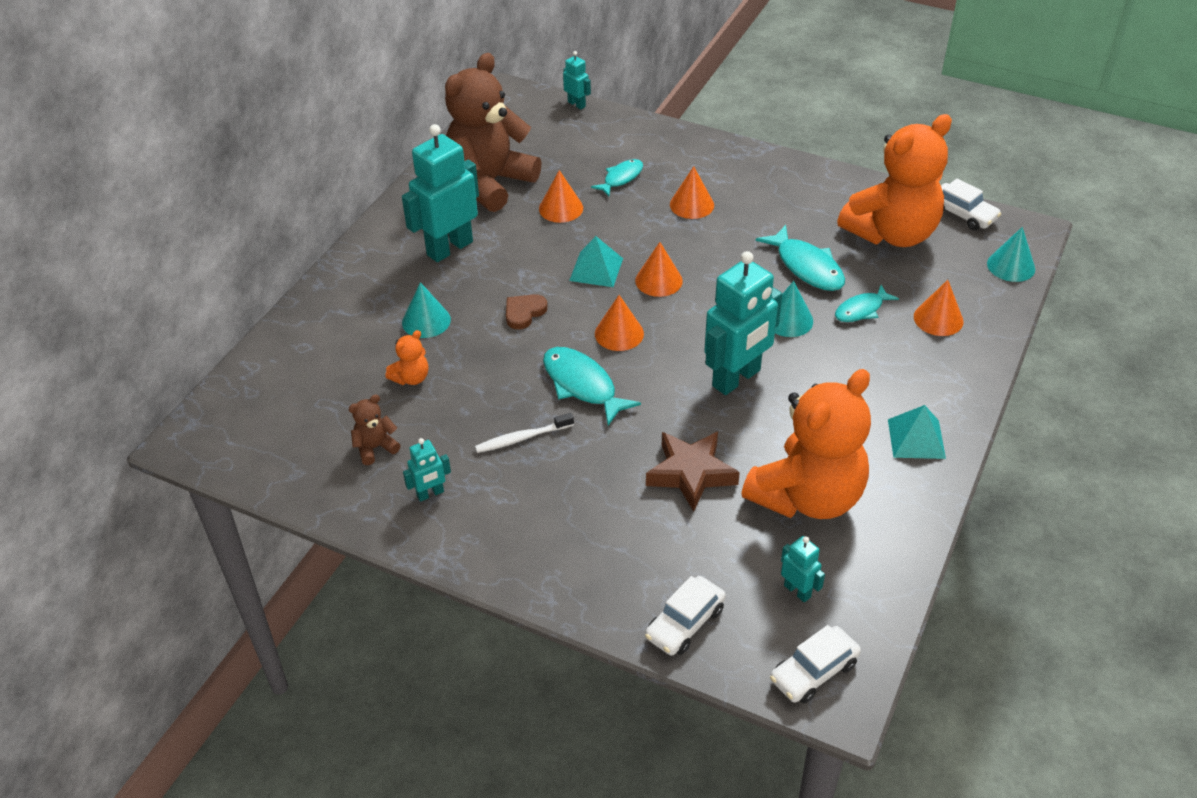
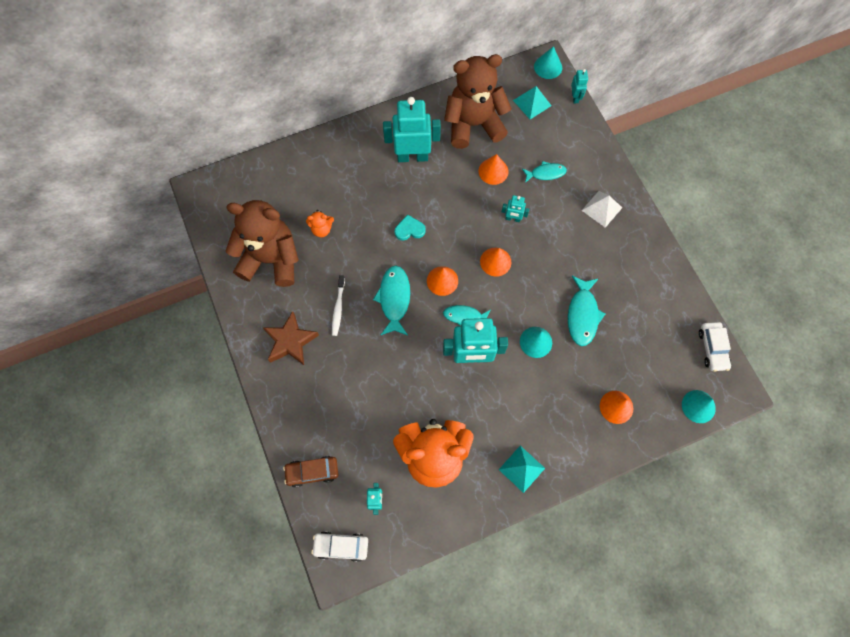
camera: 40 degrees right, 25 degrees up
(375, 448) = (271, 259): brown teddy bear -> brown teddy bear, size x2.50
(426, 321) = (359, 198): turquoise cone -> turquoise cone (548, 67)
(430, 494) = (271, 306): turquoise robot -> turquoise robot (513, 219)
(522, 438) = (338, 308): white toothbrush -> white toothbrush turned 105 degrees counterclockwise
(524, 312) = (409, 229): brown heart -> turquoise heart
(596, 269) = (471, 229): turquoise pyramid -> turquoise pyramid (532, 103)
(685, 623) = (312, 472): white car -> brown car
(691, 204) = (565, 222): orange cone -> none
(691, 473) = (393, 394): brown star -> brown star (290, 341)
(716, 173) = (601, 209): none -> white pyramid
(861, 310) = (581, 367): turquoise fish -> turquoise fish (464, 316)
(892, 233) = (655, 329): orange teddy bear -> none

